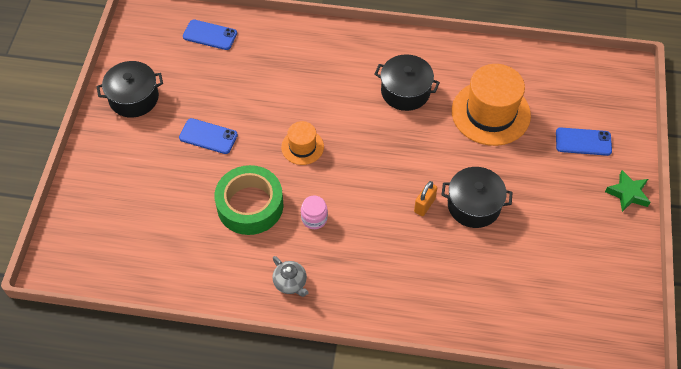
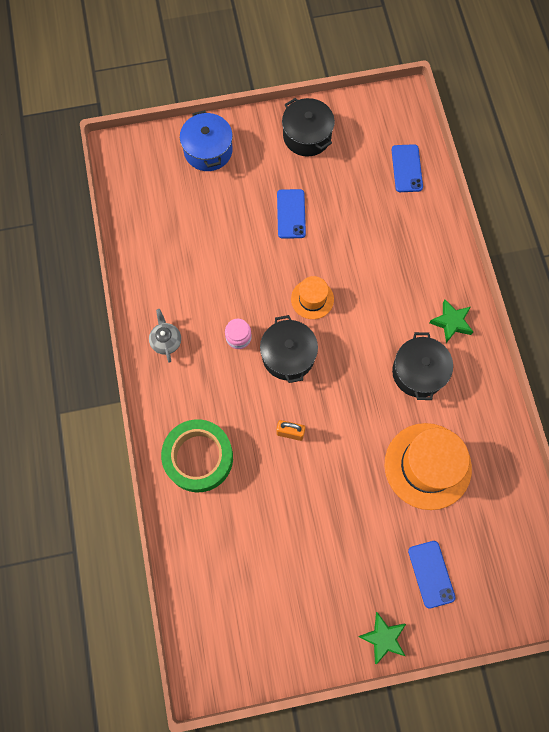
camera: 70 degrees right, 15 degrees up
(102, 184) = (208, 150): none -> blue pot
(250, 205) = (232, 278): green tape -> green tape (198, 457)
(290, 283) = (166, 341): grey teapot -> grey teapot turned 135 degrees clockwise
(370, 53) = (451, 322): none -> green star
(474, 205) = (308, 480): black pot -> black pot (288, 355)

